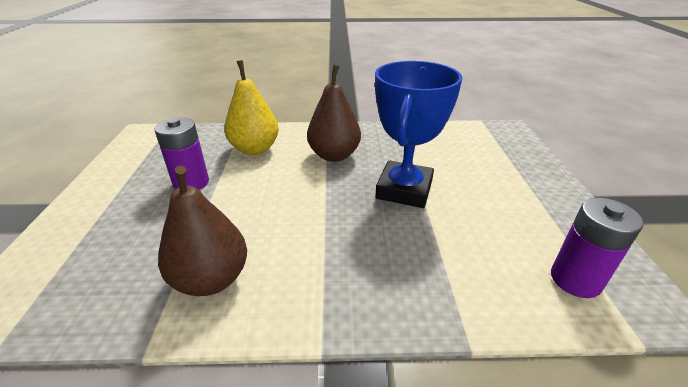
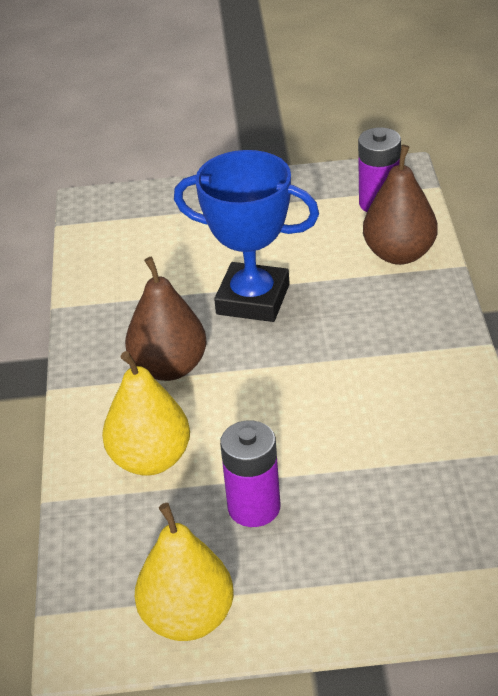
camera: 90 degrees left, 5 degrees up
(128, 159) = (188, 619): none -> yellow pear
(211, 279) = (431, 430): brown pear -> brown pear (399, 254)

